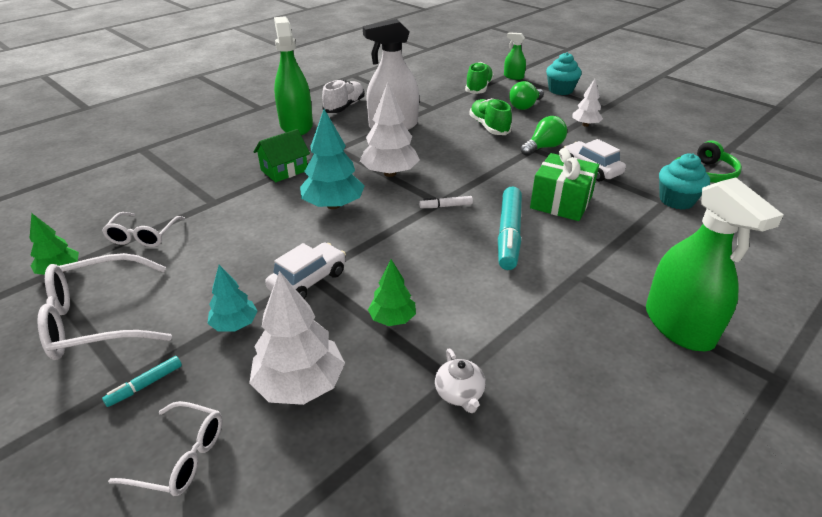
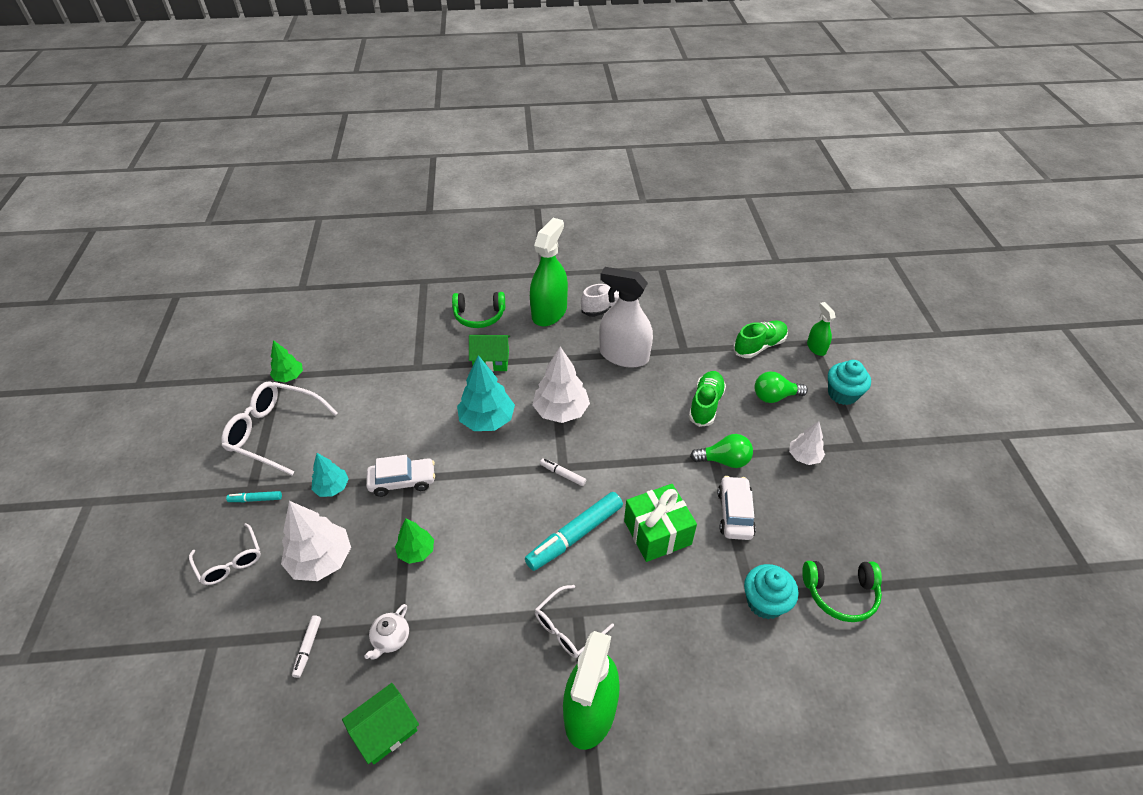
camera: 40 degrees right, 10 degrees up
(143, 236) = (352, 374): white glasses -> white glasses (568, 628)
(233, 149) = (479, 316): none -> green headphones
(385, 462) = (308, 648): none -> white marker
(556, 463) = (385, 730): none -> green house

